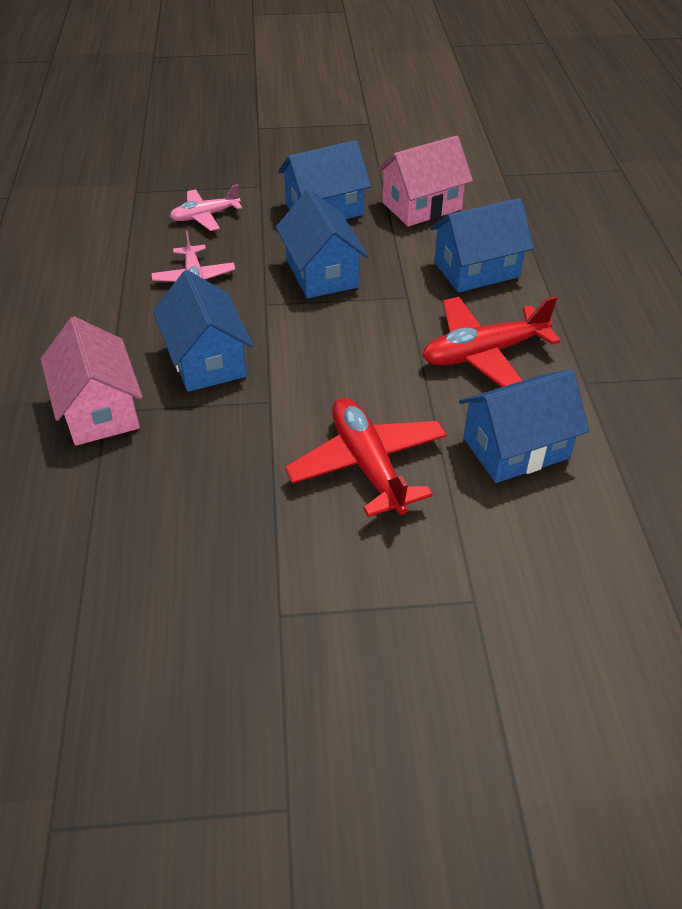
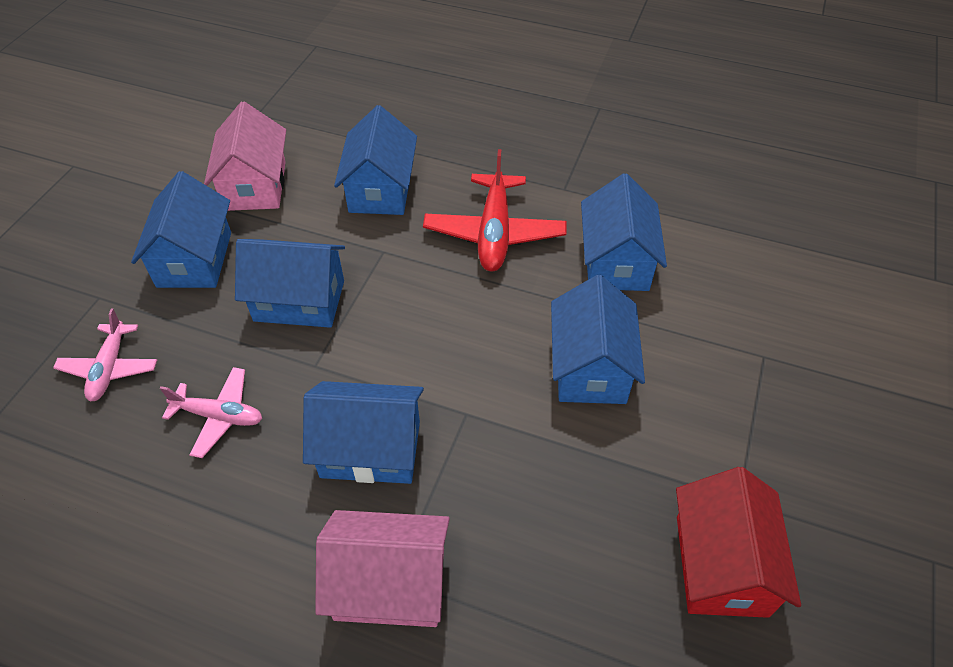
camera: 65 degrees left, 5 degrees up
(201, 614) = (720, 565): none -> red house
(368, 465) = (590, 367): red plane -> blue house

